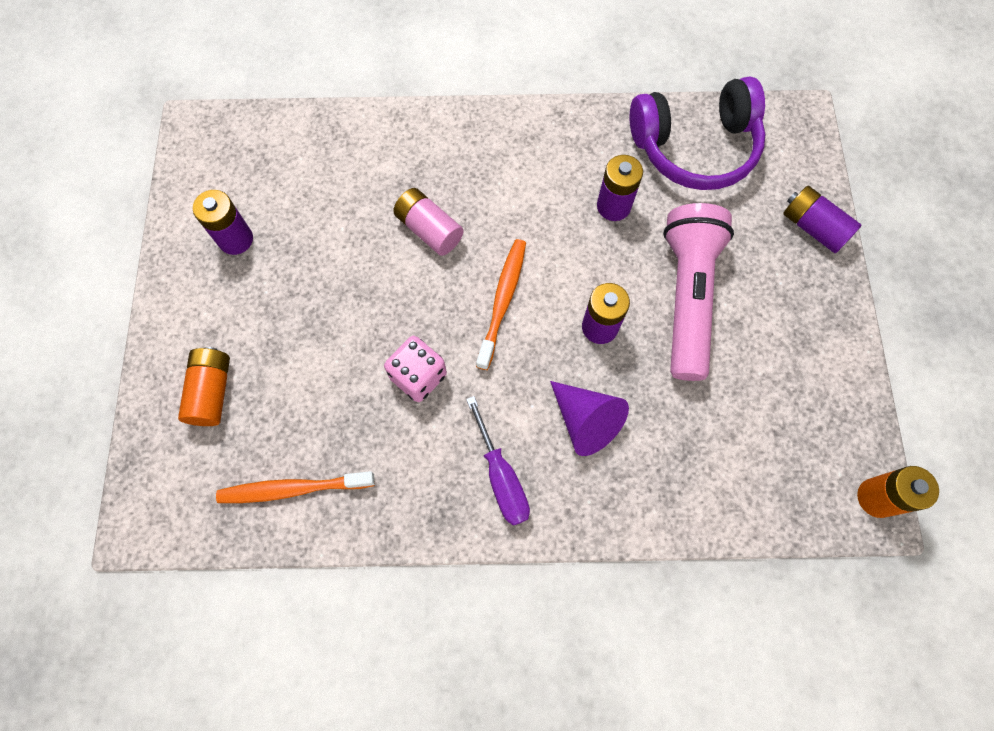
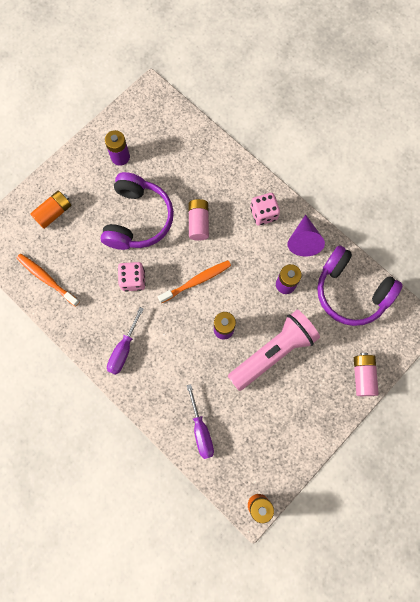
camera: 45 degrees right, 5 degrees up
(343, 295) = (138, 219): none -> purple headphones
(498, 149) = (263, 214): none -> pink dice
(585, 421) = (177, 360): purple cone -> purple cone (303, 240)
(709, 478) = (201, 430): none -> purple screwdriver
(813, 227) = (362, 376): purple battery -> pink battery

